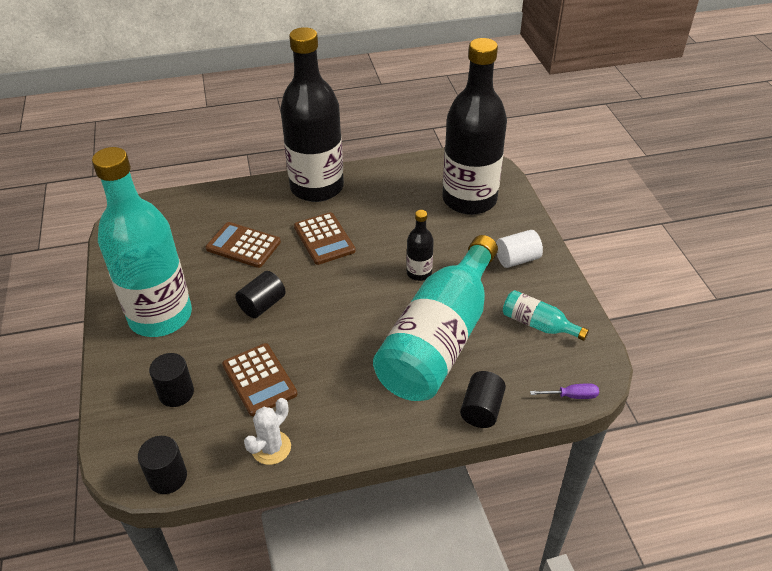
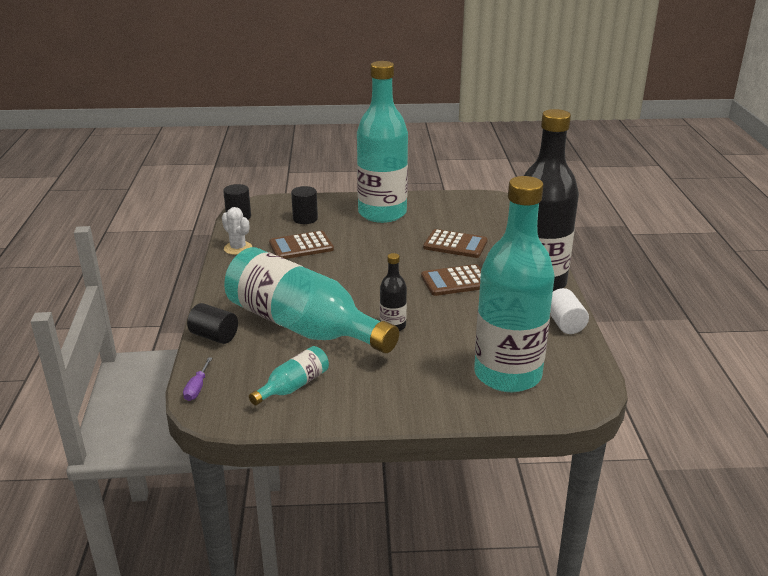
camera: 100 degrees right, 15 degrees down
(243, 245) = (455, 244): brown calculator -> brown calculator turned 75 degrees clockwise
(262, 305) = (379, 250): black cylinder -> none
(469, 199) = (507, 375): black bottle -> turquoise bottle
(517, 259) = (394, 391): white cylinder -> white cylinder (565, 324)

